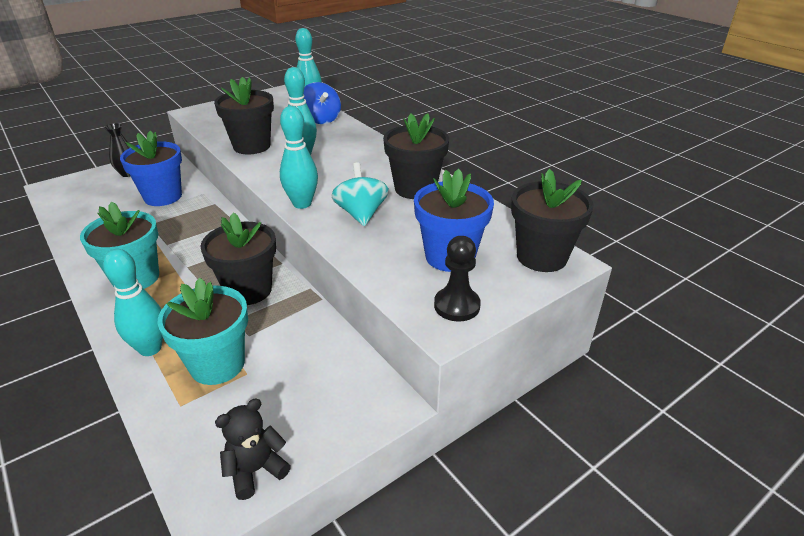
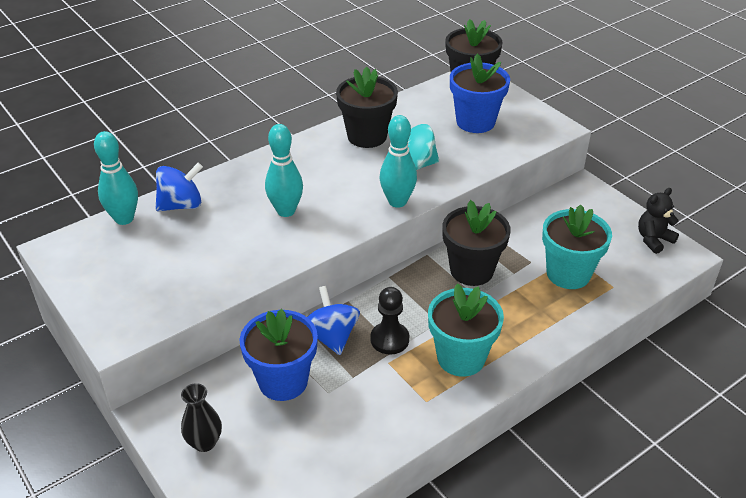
camera: 90 degrees left, 5 degrees up
(150, 348) = (559, 319): turquoise bowling pin -> none
(197, 214) = (331, 336): none -> blue spinning top
(252, 146) = (255, 255): black flower pot -> none
(256, 470) = (653, 240): black teddy bear -> black teddy bear turned 90 degrees clockwise
(457, 306) = (534, 121): black pawn -> black pawn (389, 339)

